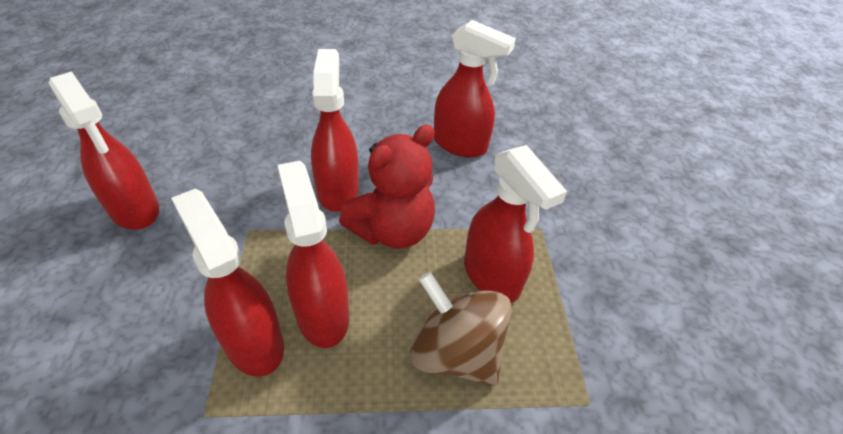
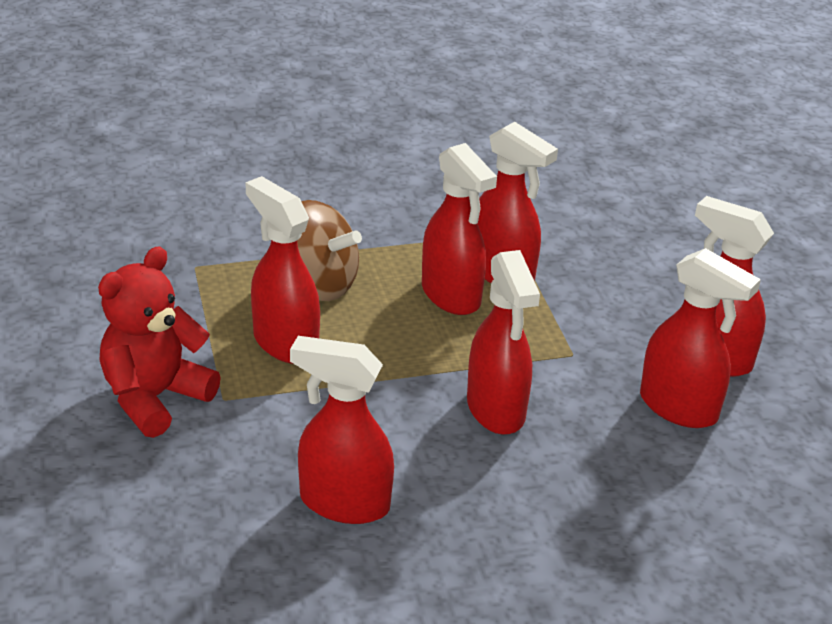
camera: 170 degrees right, 10 degrees down
(203, 173) = (679, 408): none -> red spray bottle
(392, 230) = (409, 373): red teddy bear -> red teddy bear (155, 398)

